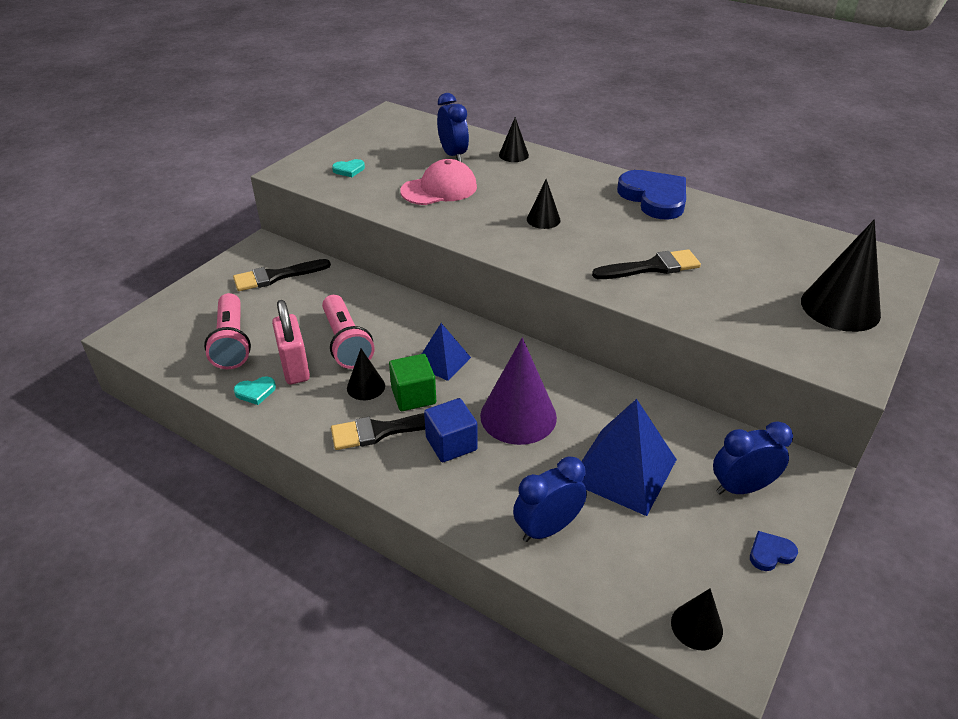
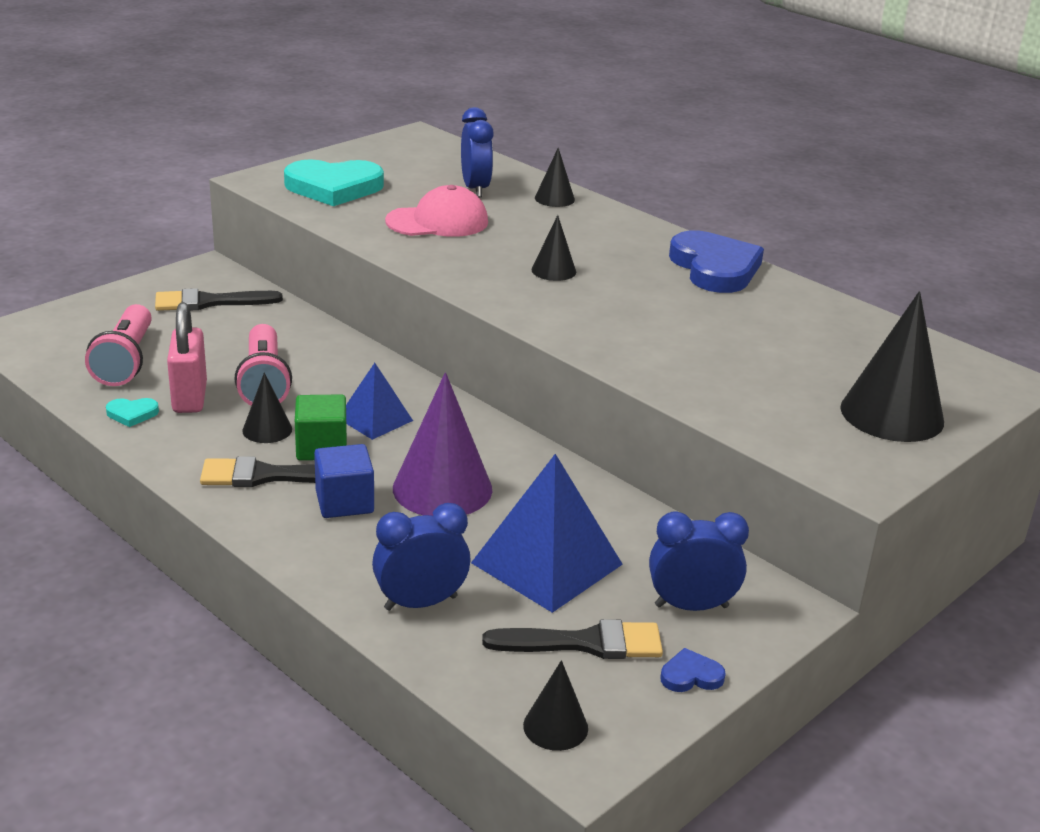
camera: 10 degrees right, 10 degrees down
(349, 170) = (334, 187): turquoise heart -> turquoise heart, size x2.33
(652, 267) = (666, 338): black brush -> black brush (585, 643)

